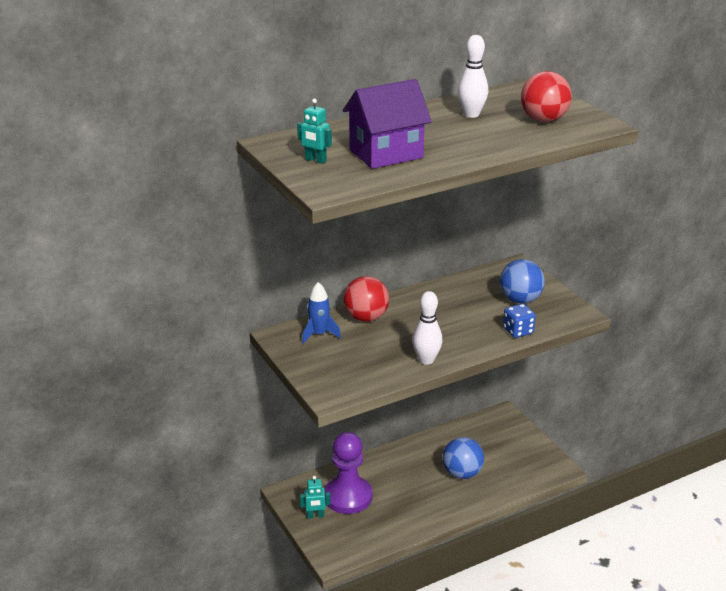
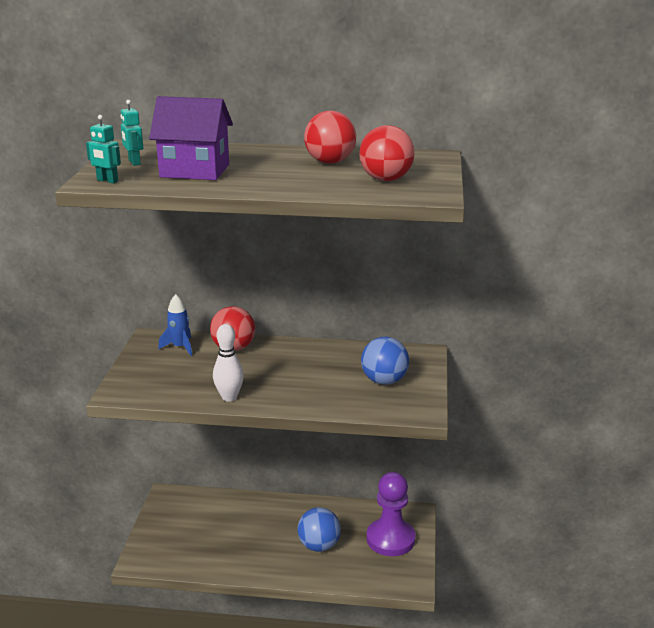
camera: 35 degrees right, 5 degrees down
(315, 516) = (165, 522): turquoise robot -> turquoise robot (107, 181)
(348, 496) = (206, 520): purple pawn -> purple pawn (390, 539)
(471, 114) = (330, 162): white bowling pin -> red ball
(518, 331) = (342, 405): blue dice -> none

